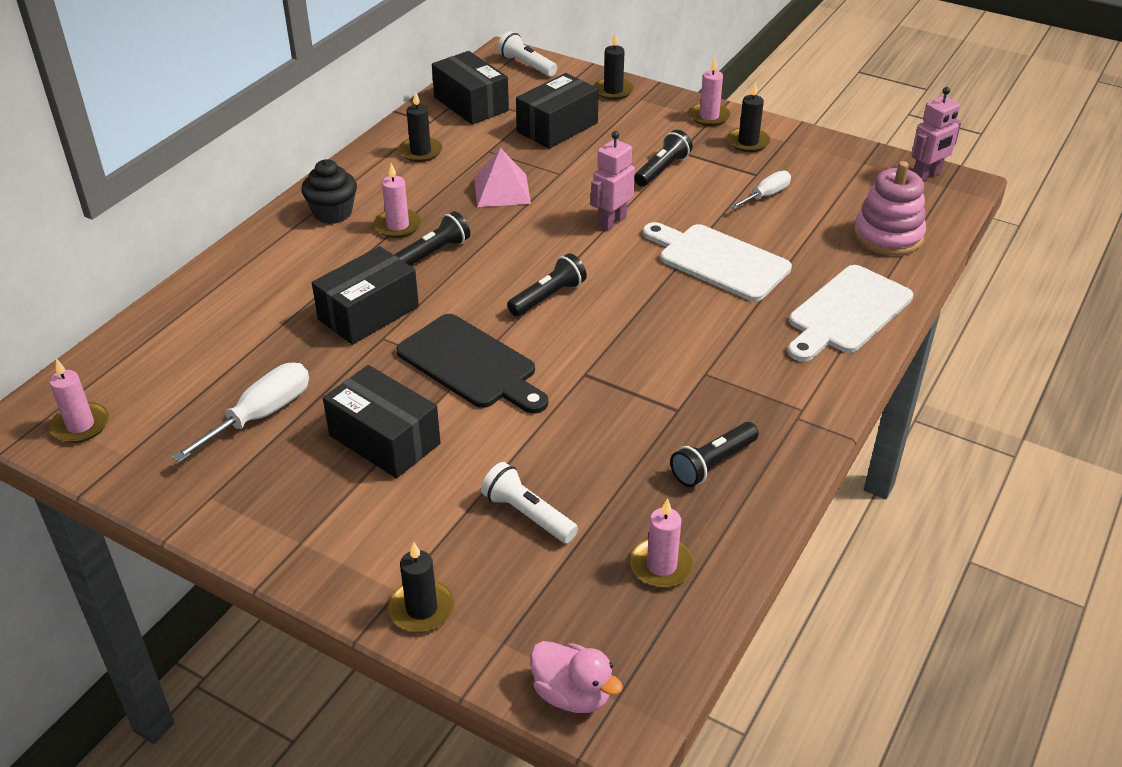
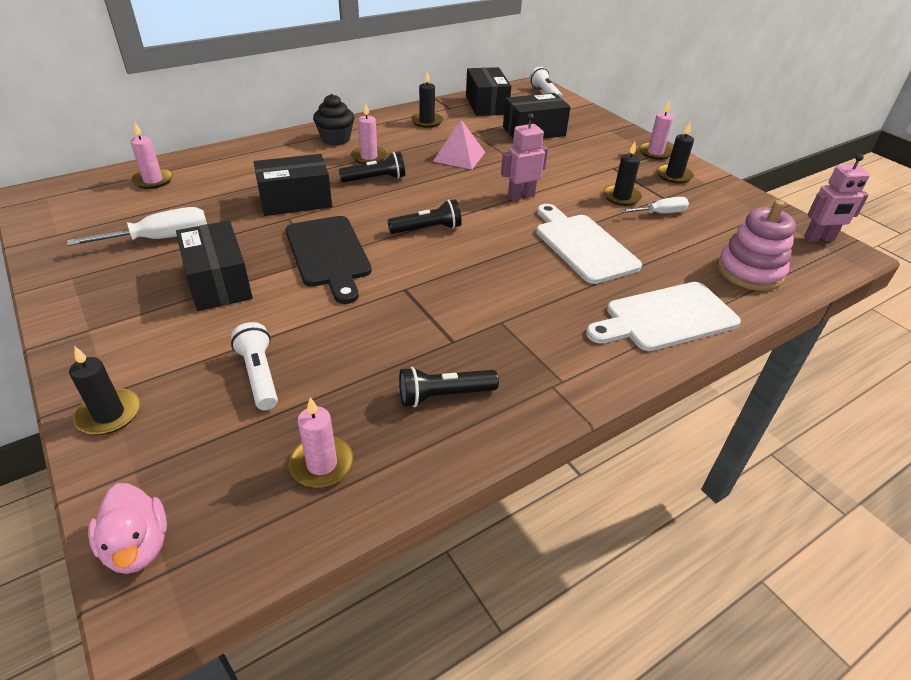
camera: 25 degrees right, 0 degrees up
(80, 425) = (56, 208): pink candle -> pink candle (153, 180)
(613, 91) = (594, 121): black candle -> black candle (621, 197)
(662, 169) = (589, 175): black flashlight -> none

